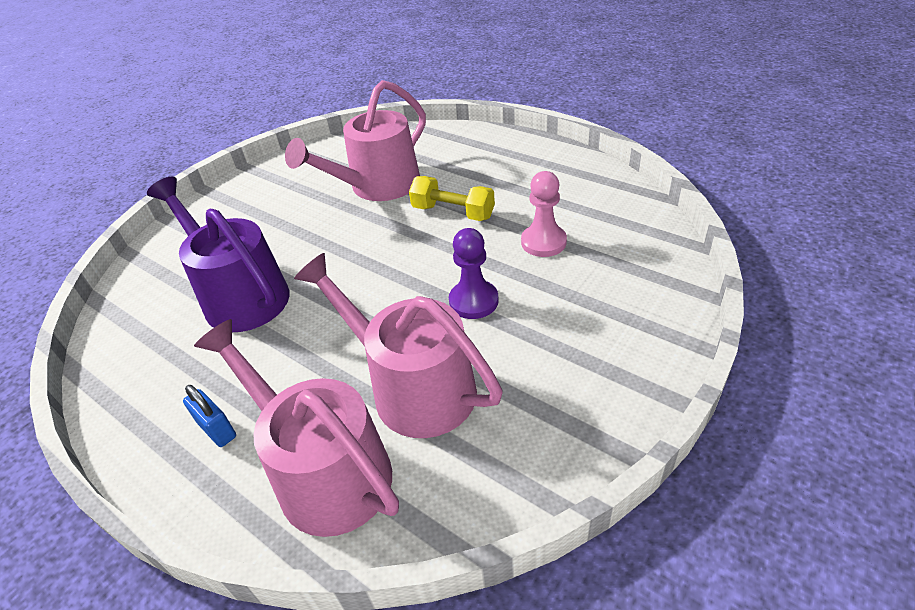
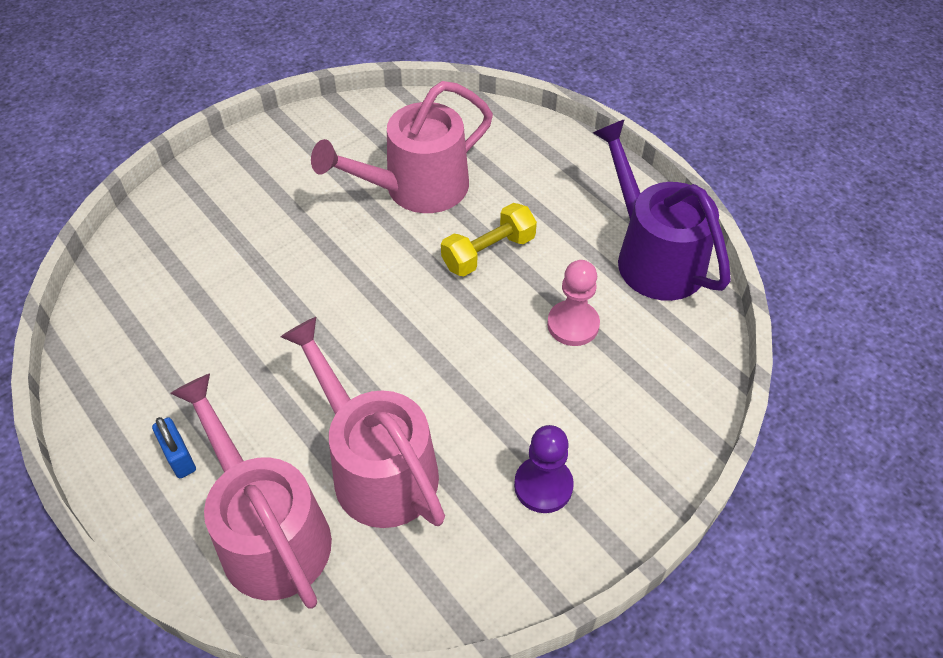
camera: 10 degrees right, 10 degrees up
(240, 295) = (233, 301): purple watering can -> purple watering can (653, 256)
(453, 212) = (488, 252): yellow dumbbell -> yellow dumbbell turned 75 degrees counterclockwise
(473, 301) = (470, 381): purple pawn -> purple pawn (543, 486)

